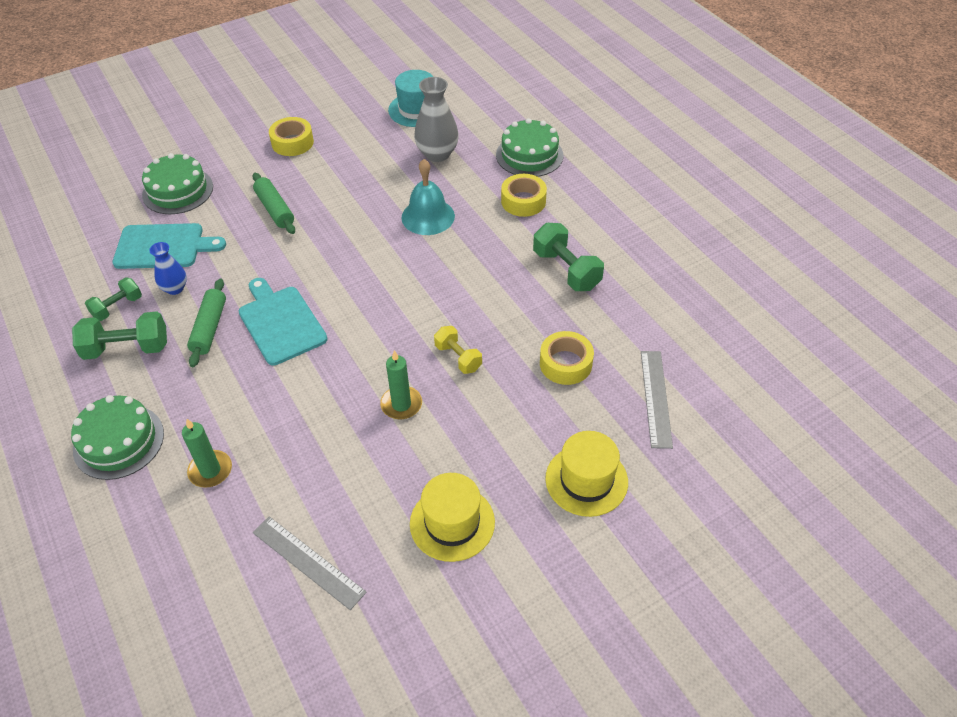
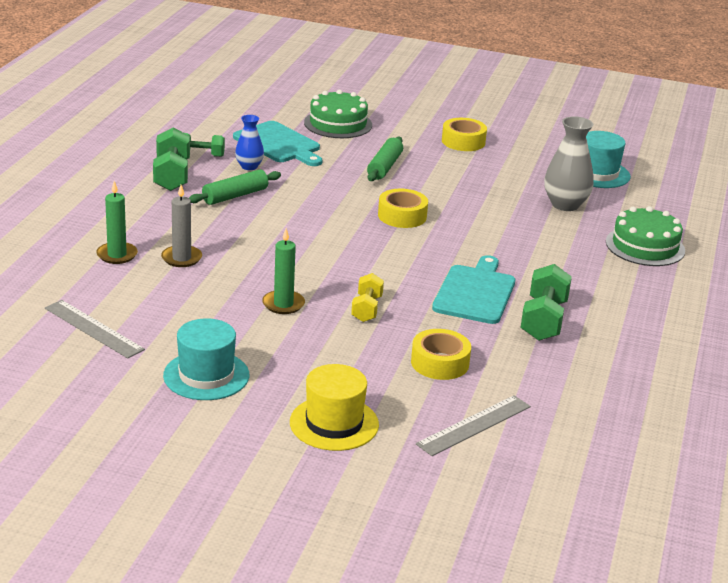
camera: 45 degrees right, 20 degrees down
(118, 441) = (94, 211): green cake -> none
(127, 348) = (172, 175): green dumbbell -> green dumbbell turned 45 degrees clockwise
(265, 427) = (181, 258): none -> grey candle
(280, 322) = (282, 220): turquoise cutting board -> turquoise cutting board (475, 292)
(308, 561) = (94, 328): grey ruler -> grey ruler turned 45 degrees counterclockwise
(428, 216) = (489, 231): turquoise bell -> none
(452, 523) = (206, 375): yellow hat -> turquoise hat
(523, 201) = (585, 266): yellow tape -> yellow tape (402, 216)

